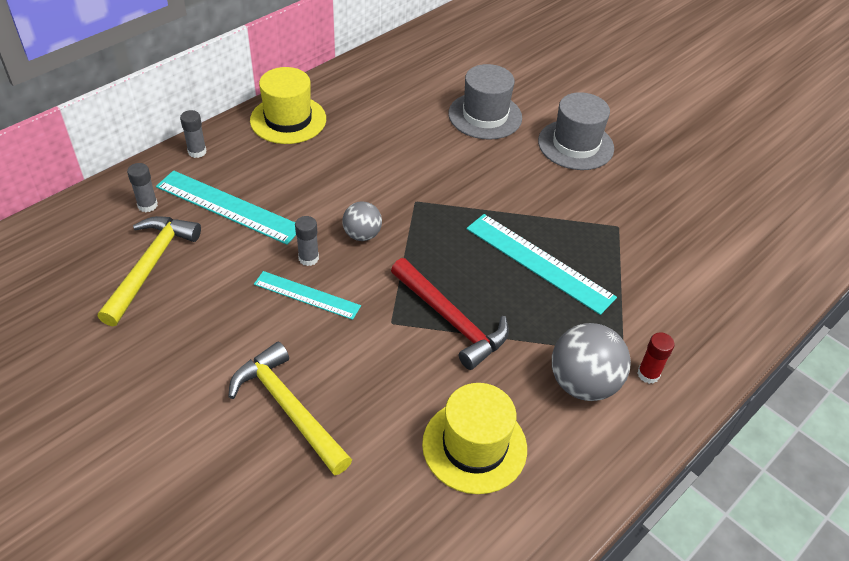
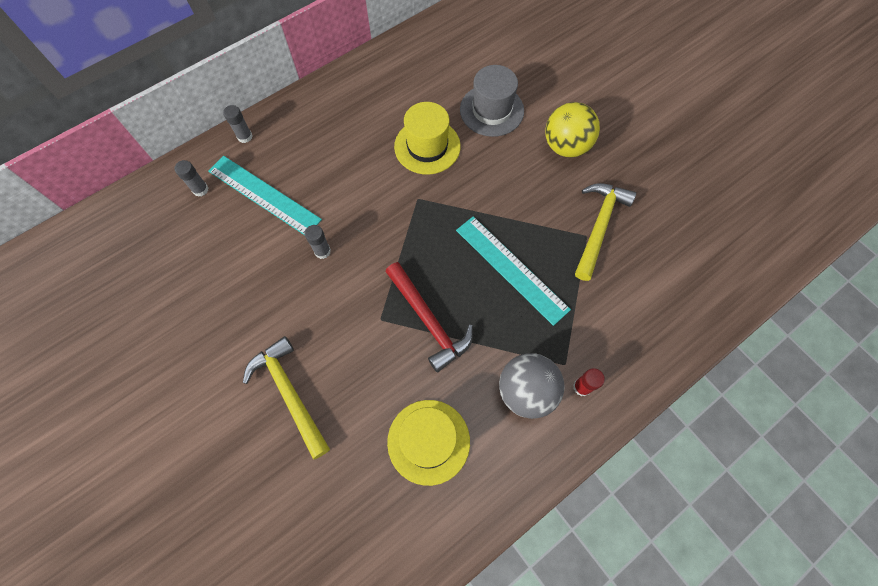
camera: 10 degrees right, 20 degrees up
(151, 266) = (198, 250): yellow hammer -> yellow hammer (599, 226)
(288, 120) = (323, 106): yellow hat -> yellow hat (427, 146)
(307, 295) = (316, 287): turquoise ruler -> none
(362, 235) = (369, 231): grey ball -> none
(575, 145) = (566, 146): grey hat -> yellow ball

